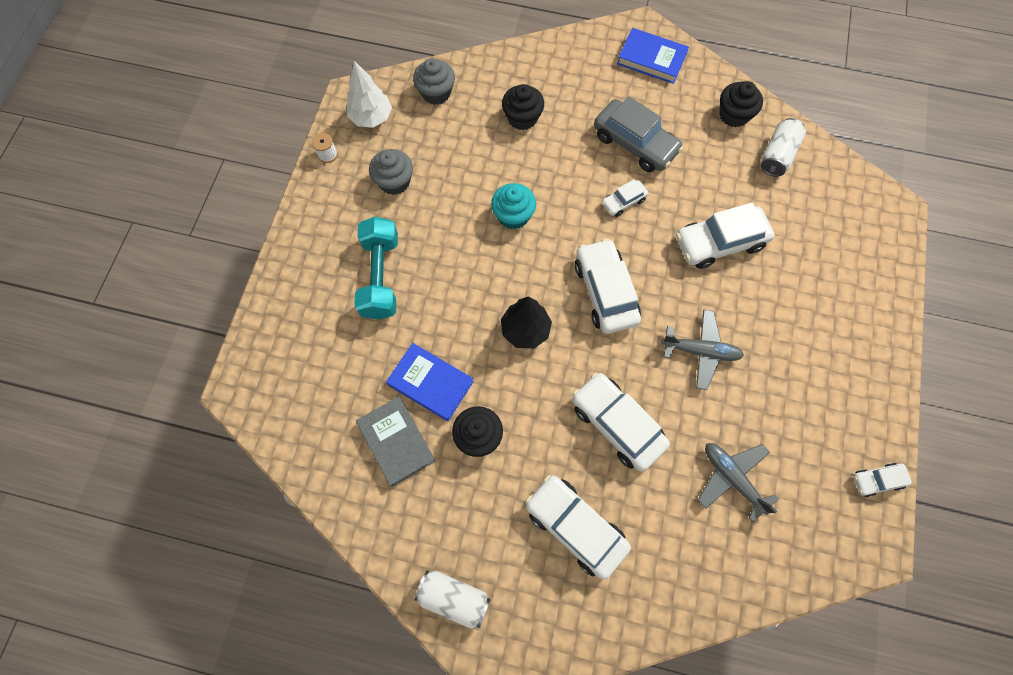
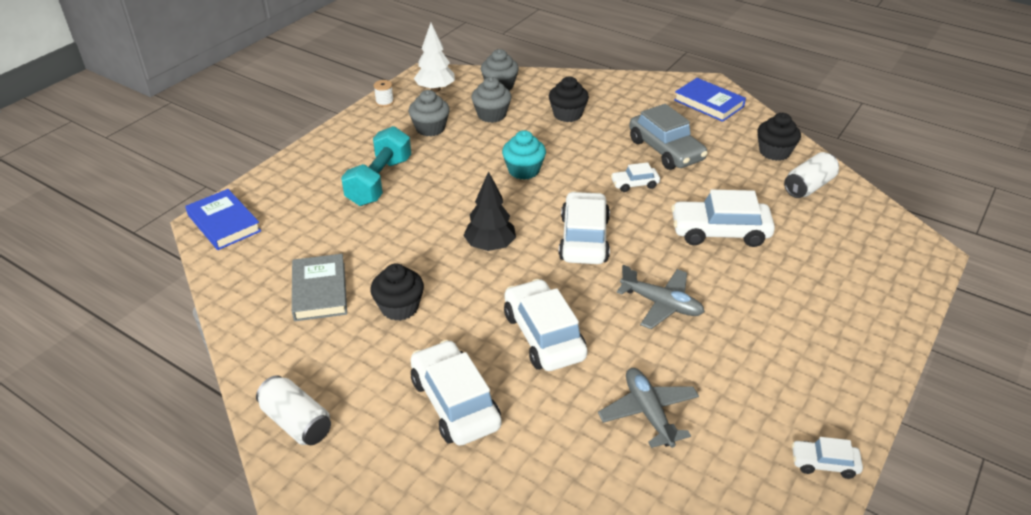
camera: 20 degrees right, 30 degrees down
(430, 383) = (378, 260): blue book -> blue book (224, 223)
(447, 141) = (491, 115): none -> grey cupcake

